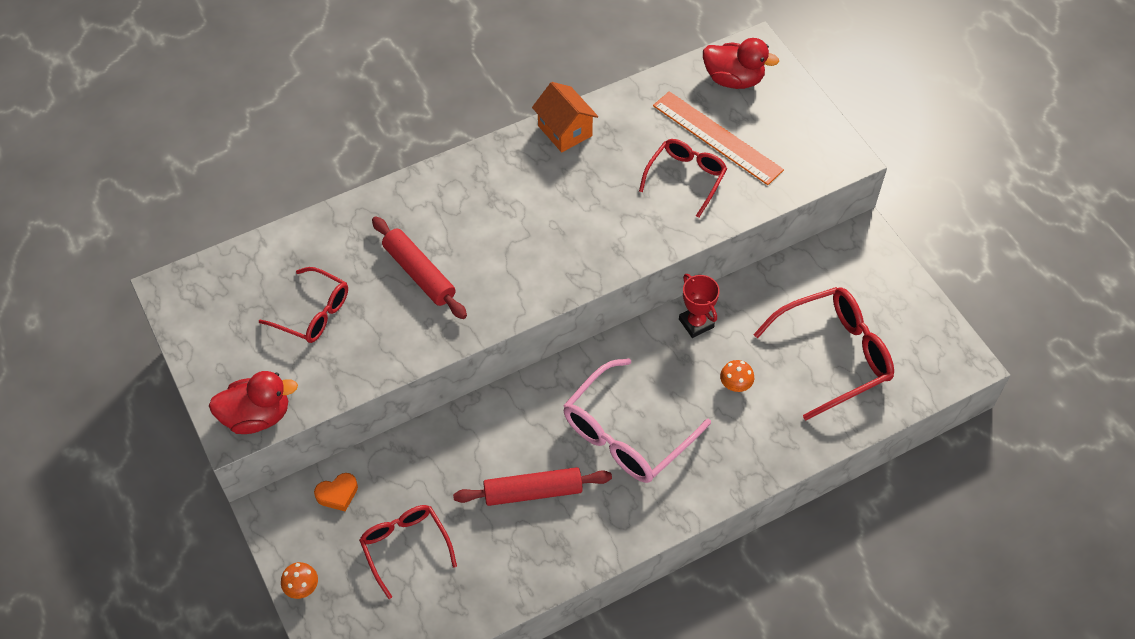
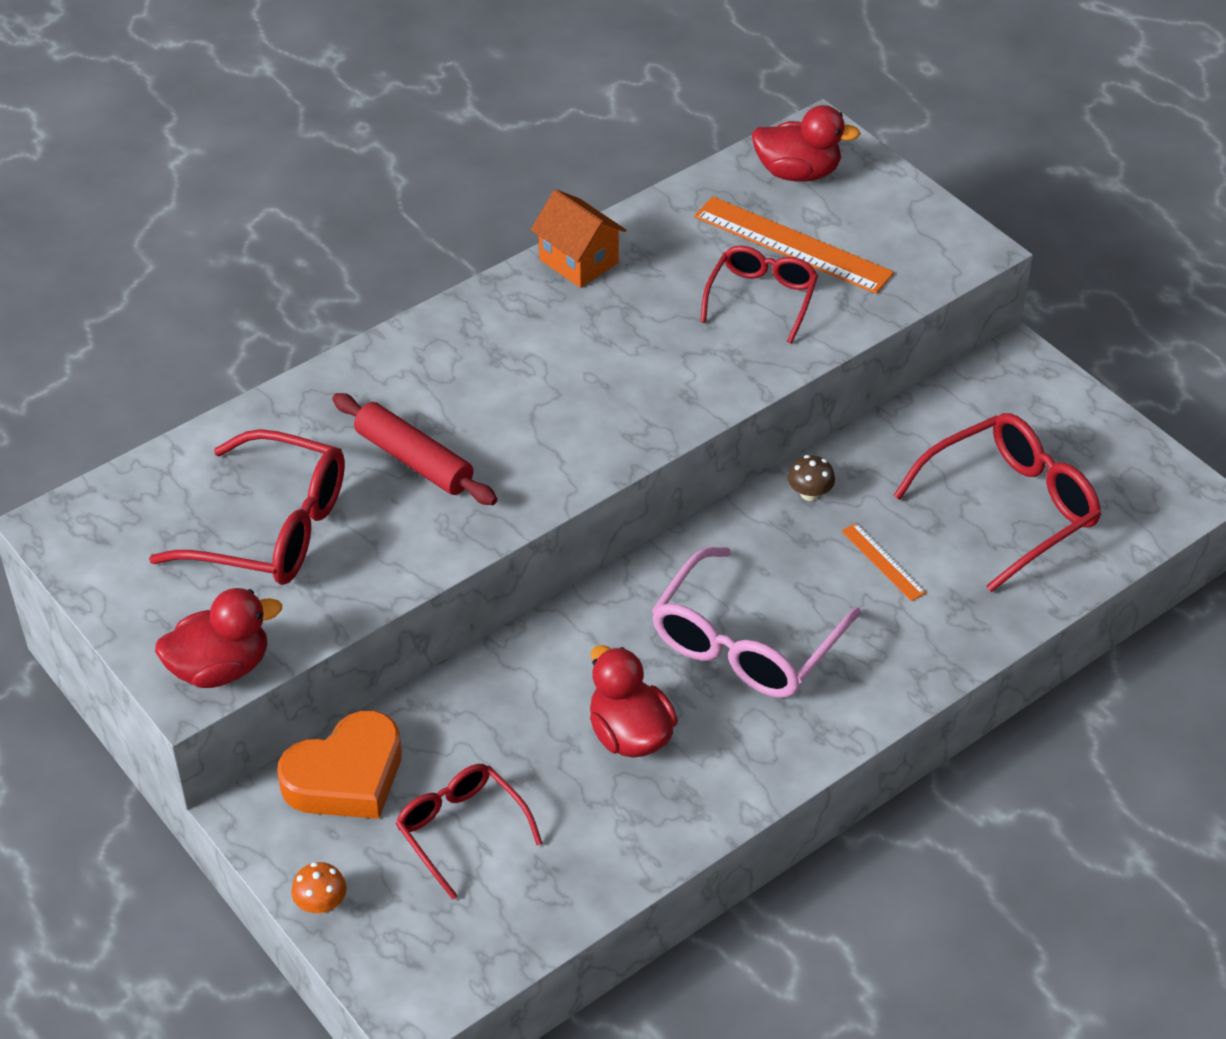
camera: 10 degrees left, 10 degrees down
(313, 313) = (273, 528): red glasses -> red glasses, size x1.58
(337, 494) = (346, 776): orange heart -> orange heart, size x2.03
(533, 492) = (629, 734): red rolling pin -> red duck
(696, 323) = (810, 493): red trophy -> brown mushroom
(735, 384) = (883, 562): orange mushroom -> orange ruler

